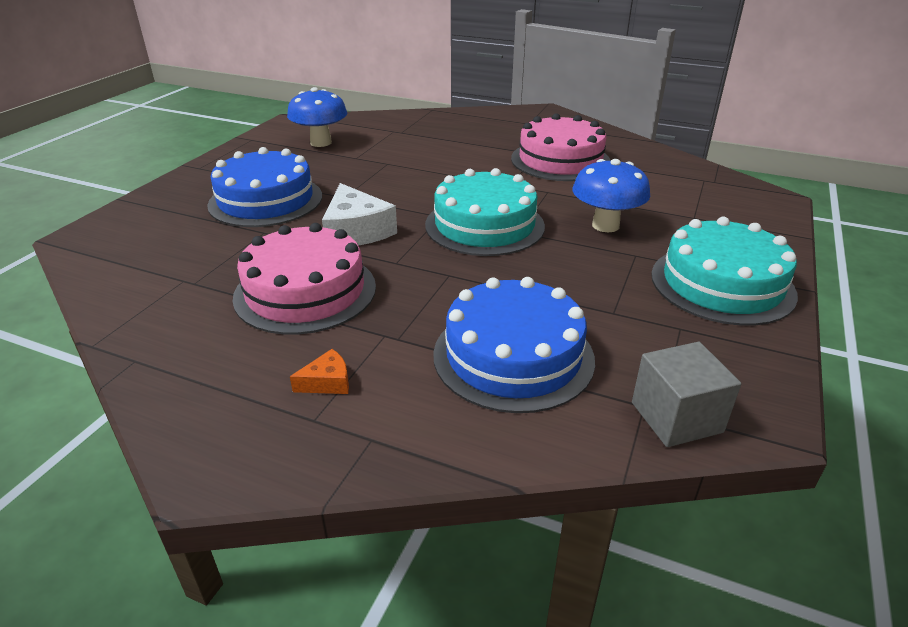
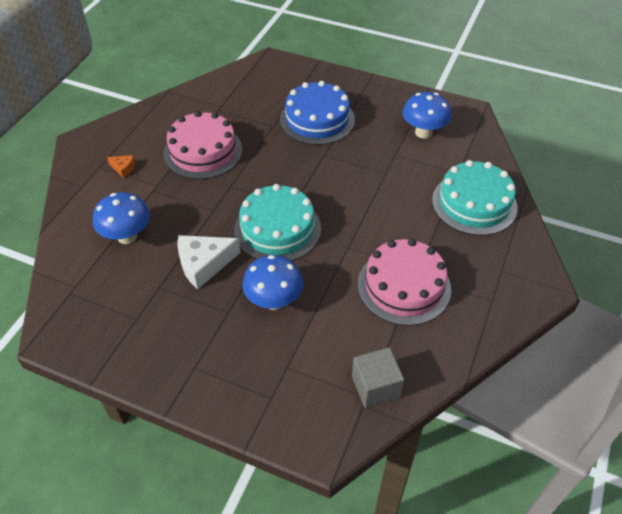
camera: 90 degrees right, 15 degrees up
(327, 382) = (123, 168): orange cheese -> orange cheese turned 45 degrees counterclockwise
(356, 231) = (272, 165): white cheese -> white cheese (204, 264)
(513, 356) = (127, 236): blue cake -> blue mushroom
(676, 417) = (62, 298): grey cube -> grey cube (375, 387)
(722, 284) = (182, 356): turquoise cake -> turquoise cake (474, 203)

